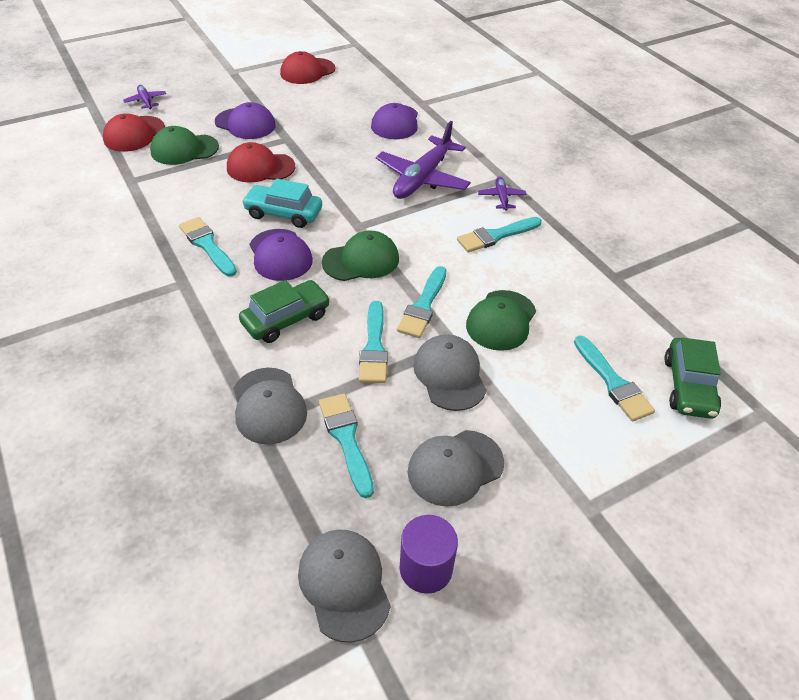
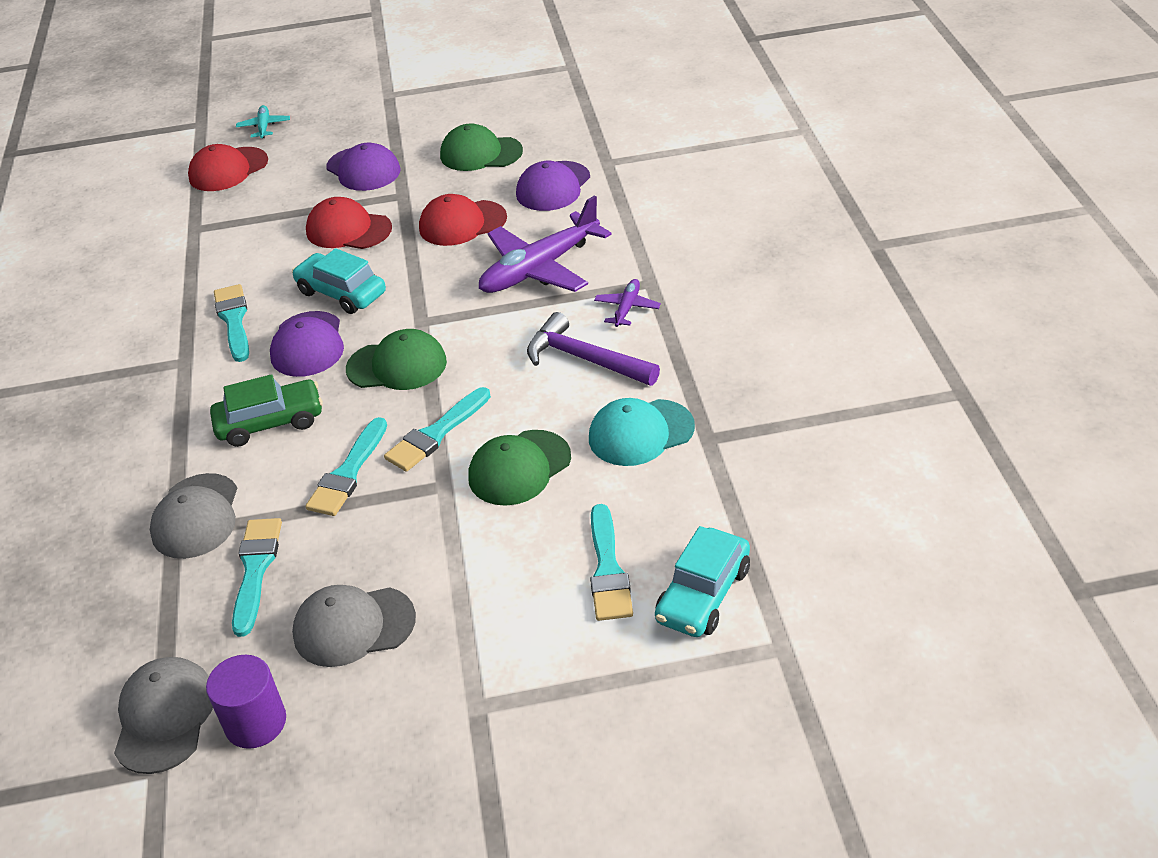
camera: 25 degrees right, 5 degrees down
(146, 101) = (264, 127): purple plane -> turquoise plane
(184, 149) = (274, 196): green cap -> green cap (480, 153)
(307, 71) = (483, 102): red cap -> red cap (462, 223)
(449, 374) = (414, 521): grey cap -> none
(496, 236) = (585, 359): turquoise brush -> purple hammer
(568, 281) = (641, 433): none -> turquoise cap
(688, 386) = (703, 594): green car -> turquoise car

